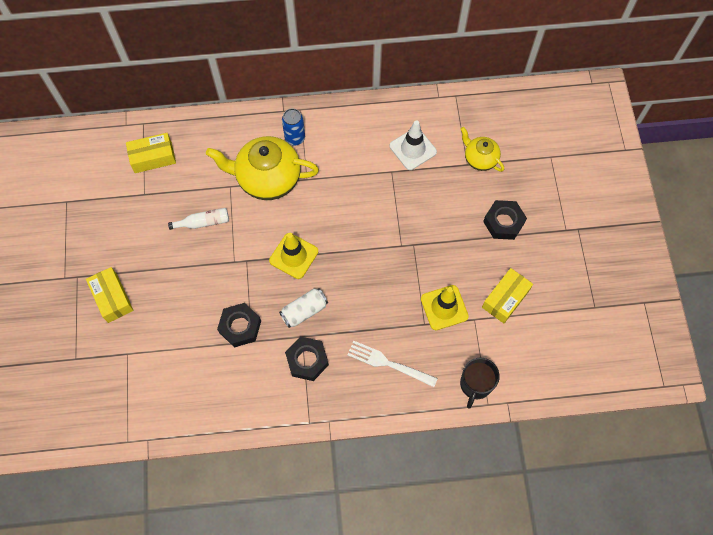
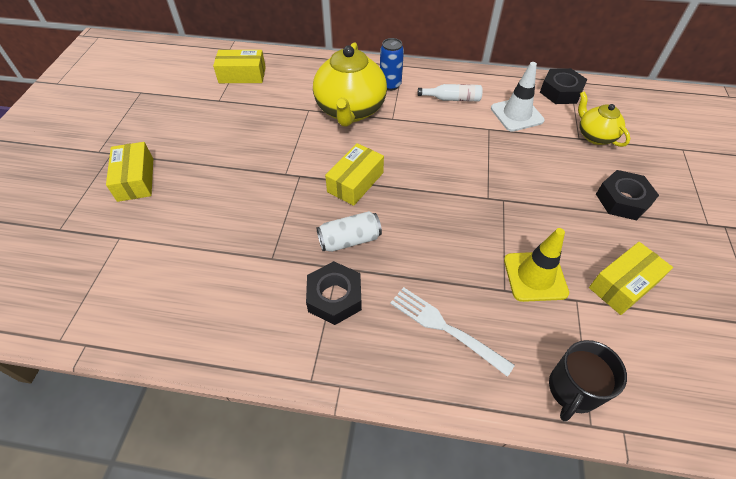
camera: 15 degrees right, 15 degrees down
(203, 222) = (267, 133): white bottle -> white bottle (452, 99)
(240, 327) = (265, 239): black nut -> black nut (560, 92)
(267, 178) = (350, 110): yellow teapot -> yellow teapot turned 105 degrees counterclockwise
(293, 256) = (355, 182): yellow traffic cone -> yellow box

